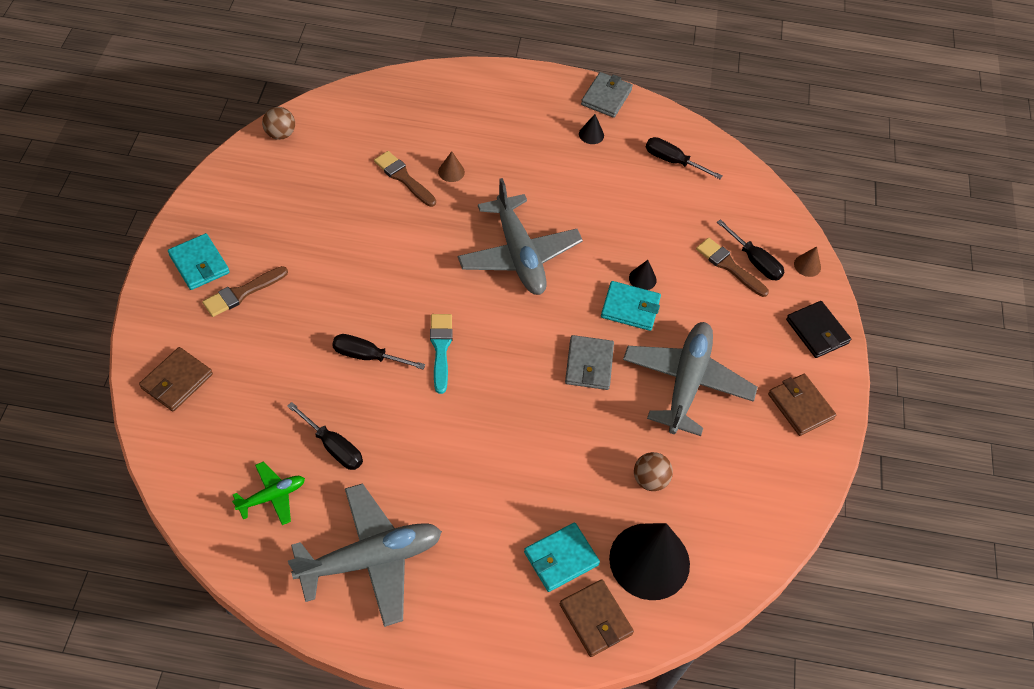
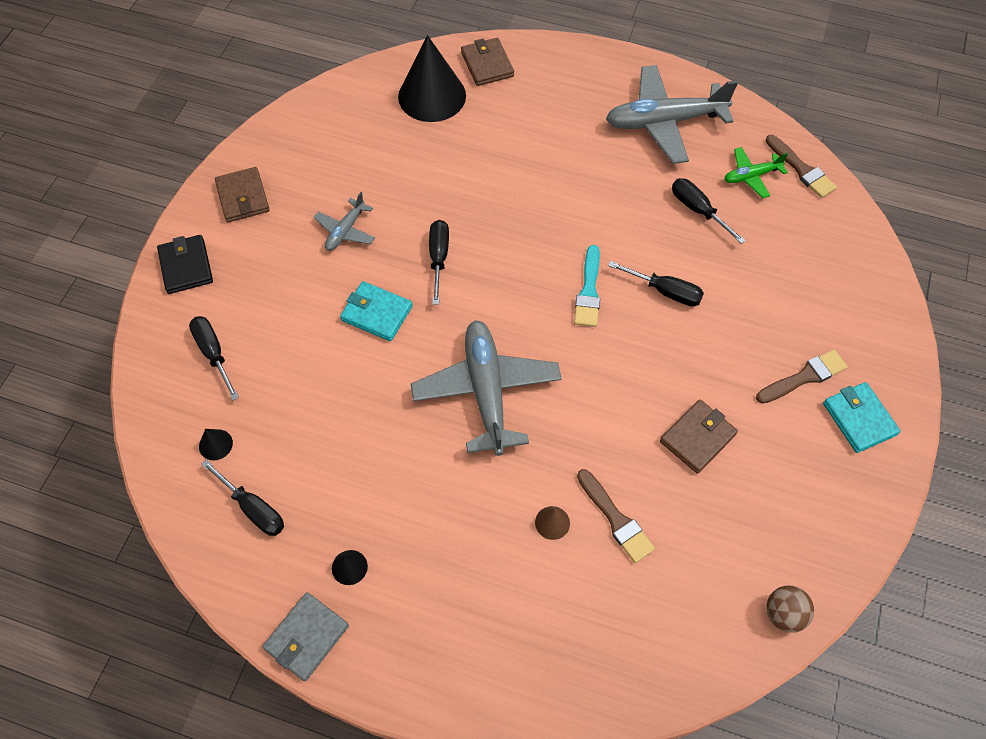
camera: 165 degrees left, 5 degrees up
(177, 381) = (857, 287): brown wallet -> brown wallet (697, 438)
(561, 558) = (505, 105): turquoise wallet -> none
(589, 364) = (438, 258): grey wallet -> black screwdriver
(642, 279) = (351, 346): black cone -> black cone (215, 444)
(650, 480) = (411, 152): brown ball -> none
(686, 382) = (345, 231): grey plane -> grey plane, size x0.50
(729, 266) = (246, 350): brown brush -> brown brush (801, 169)
(807, 265) = (155, 342): brown cone -> none

